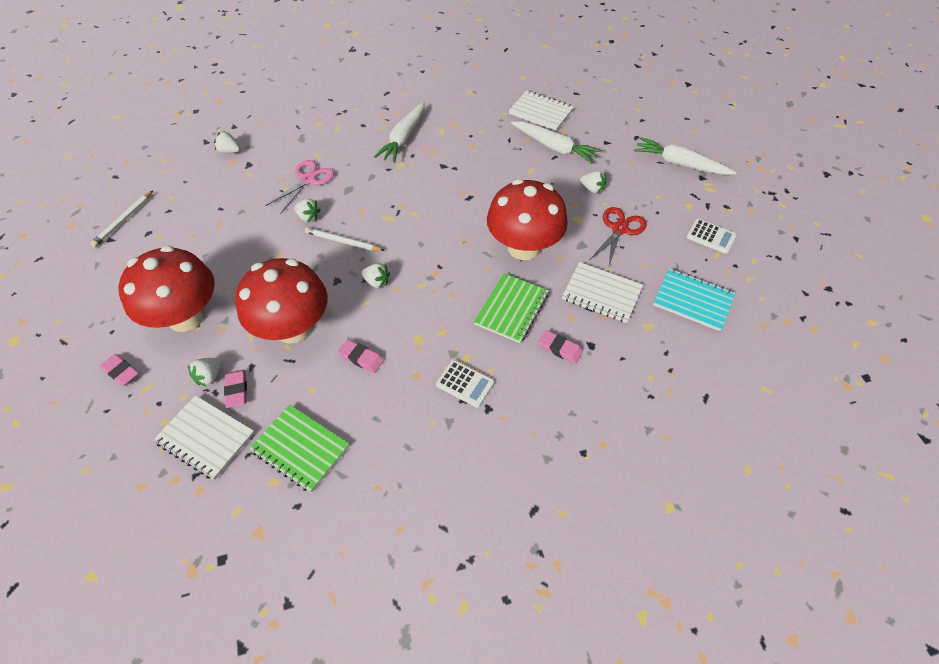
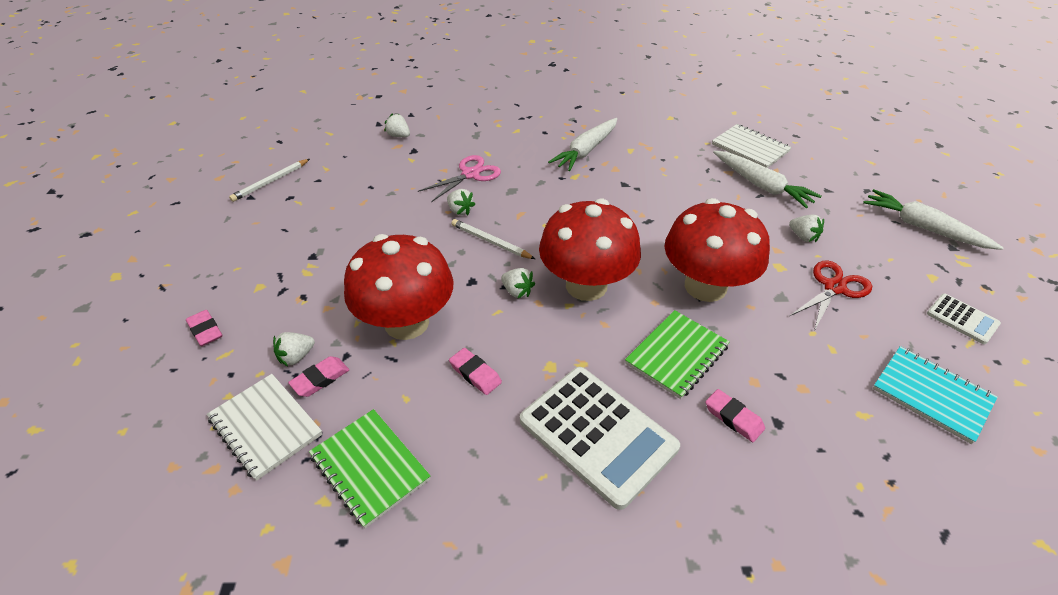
camera: 15 degrees right, 10 degrees down
(186, 317) = (295, 287): red mushroom -> red mushroom (586, 285)
(237, 390) = (320, 379): pink eraser -> pink eraser turned 45 degrees clockwise
(465, 384) = (597, 434): white calculator -> white calculator, size x2.06
(601, 294) = (800, 360): white notebook -> none

